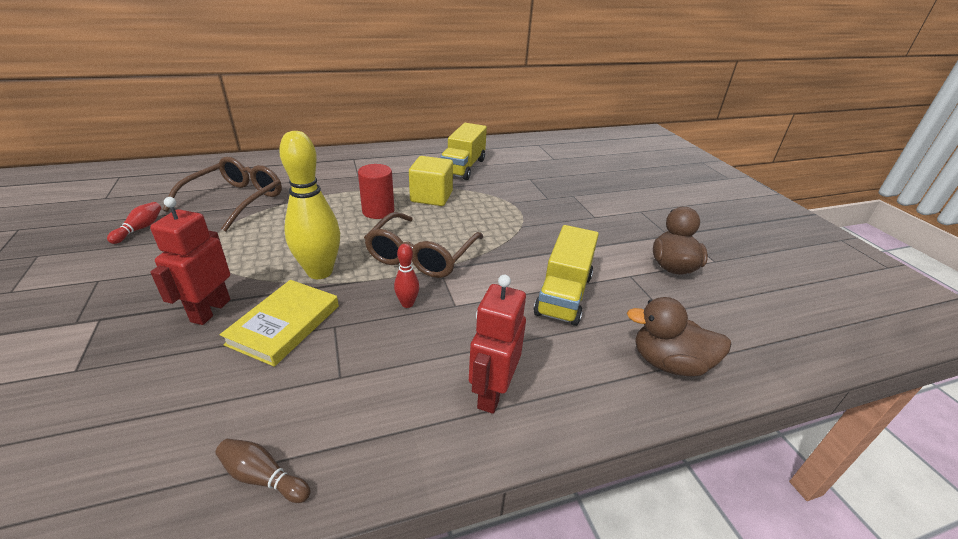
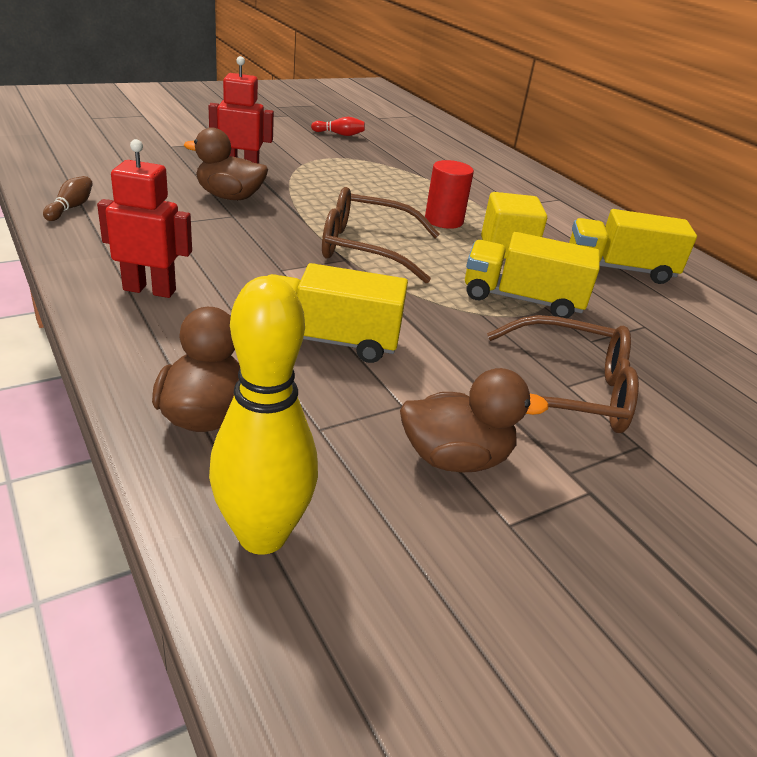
camera: 75 degrees right, 0 degrees up
(236, 200) = (411, 158): brown glasses -> brown glasses (569, 392)
(284, 325) = (229, 197): yellow book -> brown duck
(320, 272) = (311, 203): yellow bowling pin -> yellow bowling pin (262, 535)
(407, 304) = (275, 245): red bowling pin -> none
(502, 208) = (522, 299): none -> yellow truck

